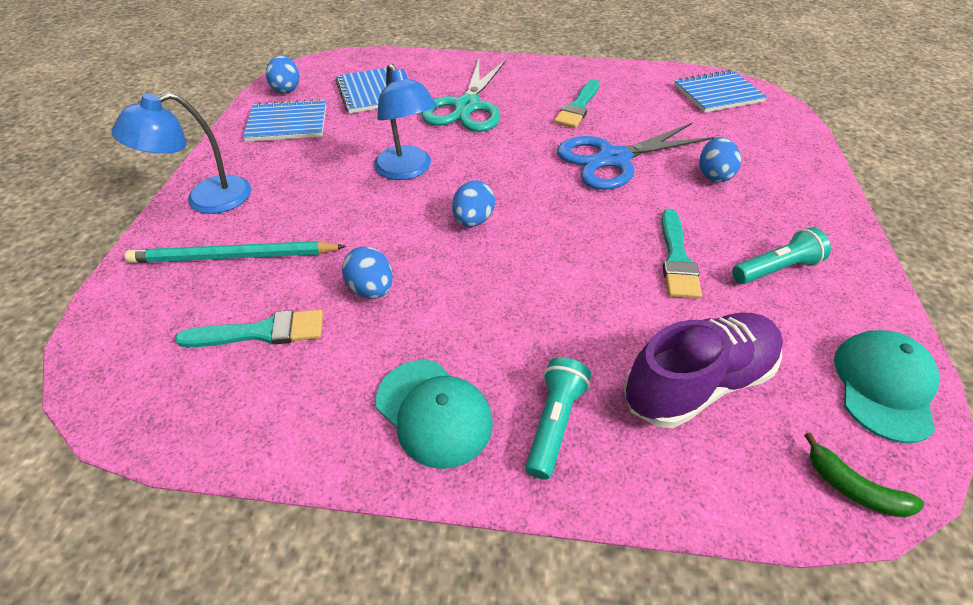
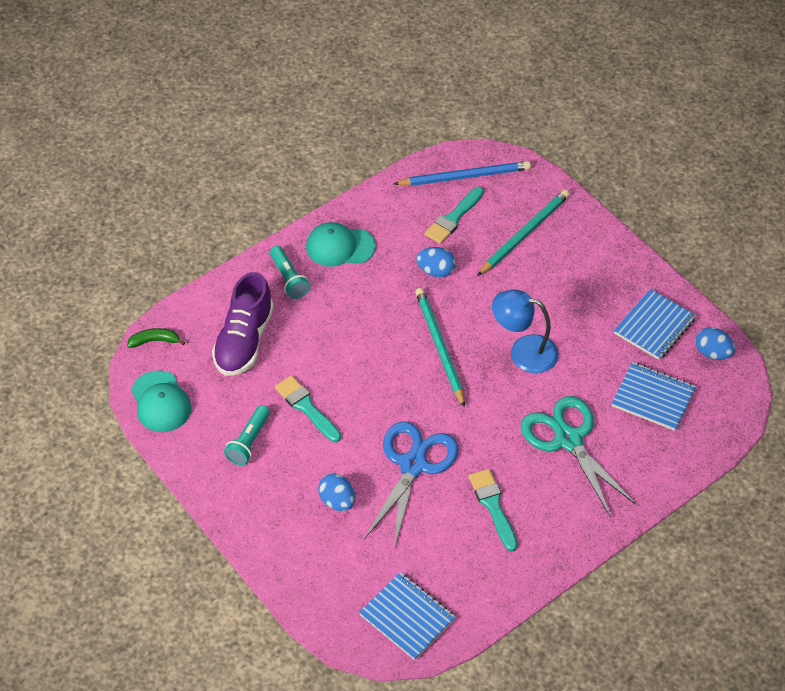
camera: 135 degrees right, 5 degrees up
(160, 374) = (465, 176): none -> blue pencil
(206, 199) = (596, 246): blue lamp -> none
(473, 220) = (439, 347): blue egg -> turquoise pencil
(717, 94) = (407, 617): blue notebook -> blue notebook turned 75 degrees counterclockwise

